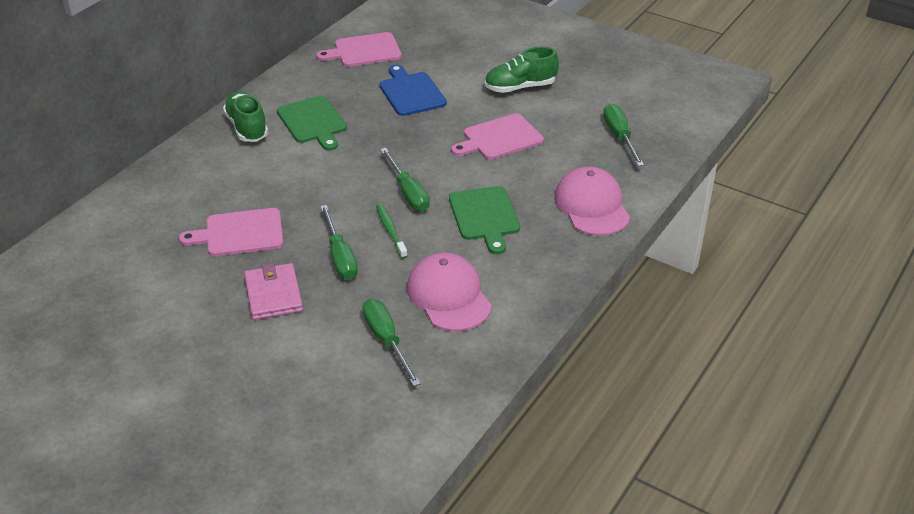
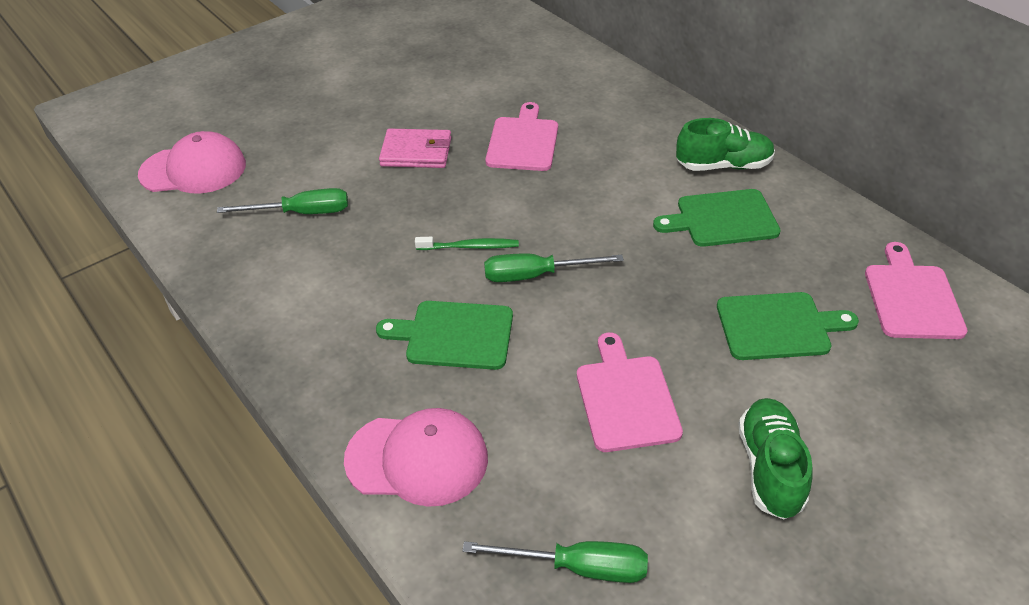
camera: 110 degrees right, 5 degrees up
(340, 257) = (447, 202): green screwdriver -> none
(411, 92) = (778, 326): blue cutting board -> green cutting board
(449, 296) = (334, 270): pink cap -> pink cap (193, 169)

